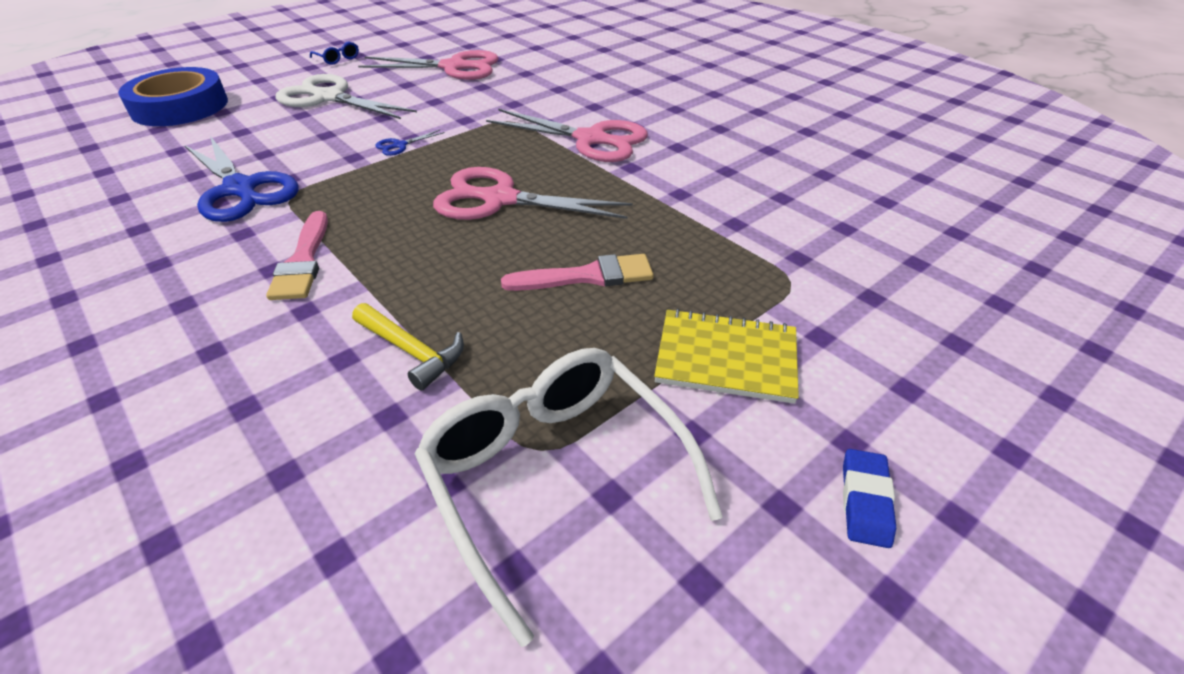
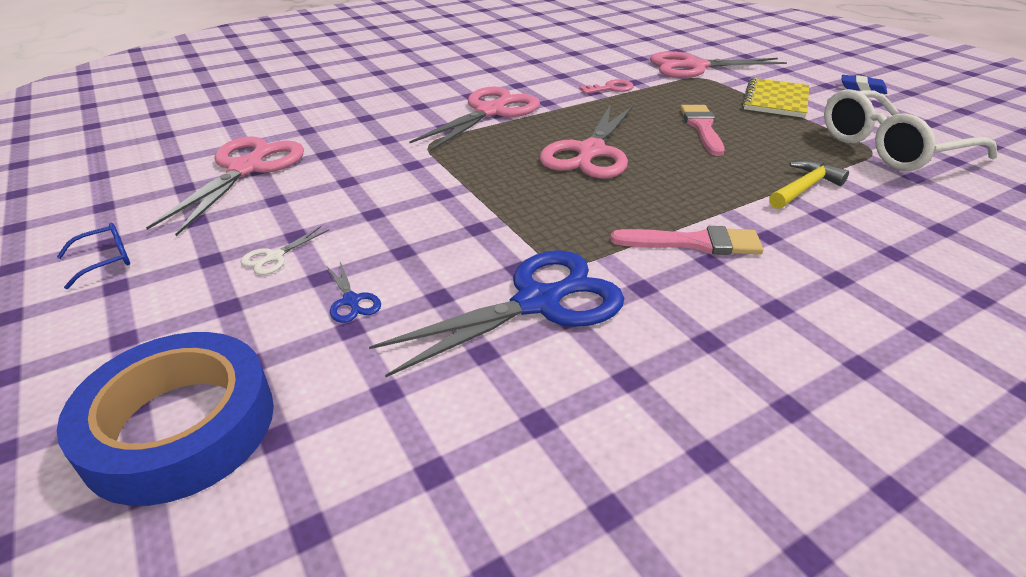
camera: 80 degrees left, 5 degrees down
(329, 97) = (274, 257): white scissors -> white scissors, size x0.41
(400, 145) = (460, 200): blue scissors -> blue scissors (351, 301)
(698, 206) = (611, 88): none -> pink key
(840, 278) = (694, 67): none -> pink scissors

